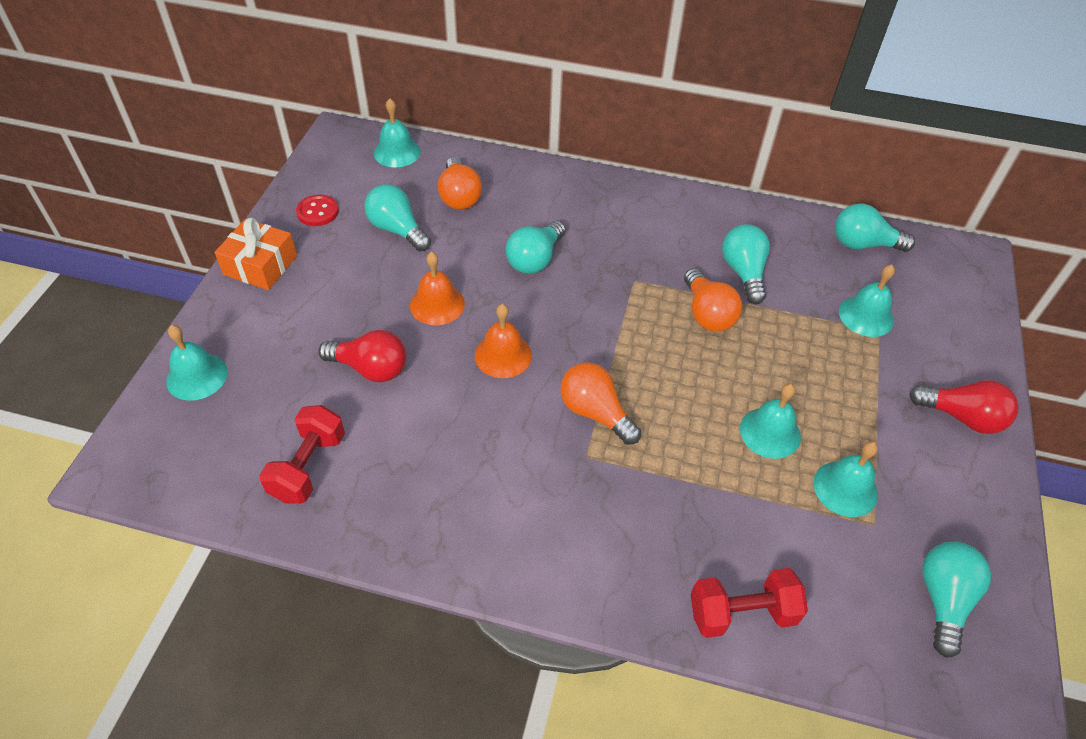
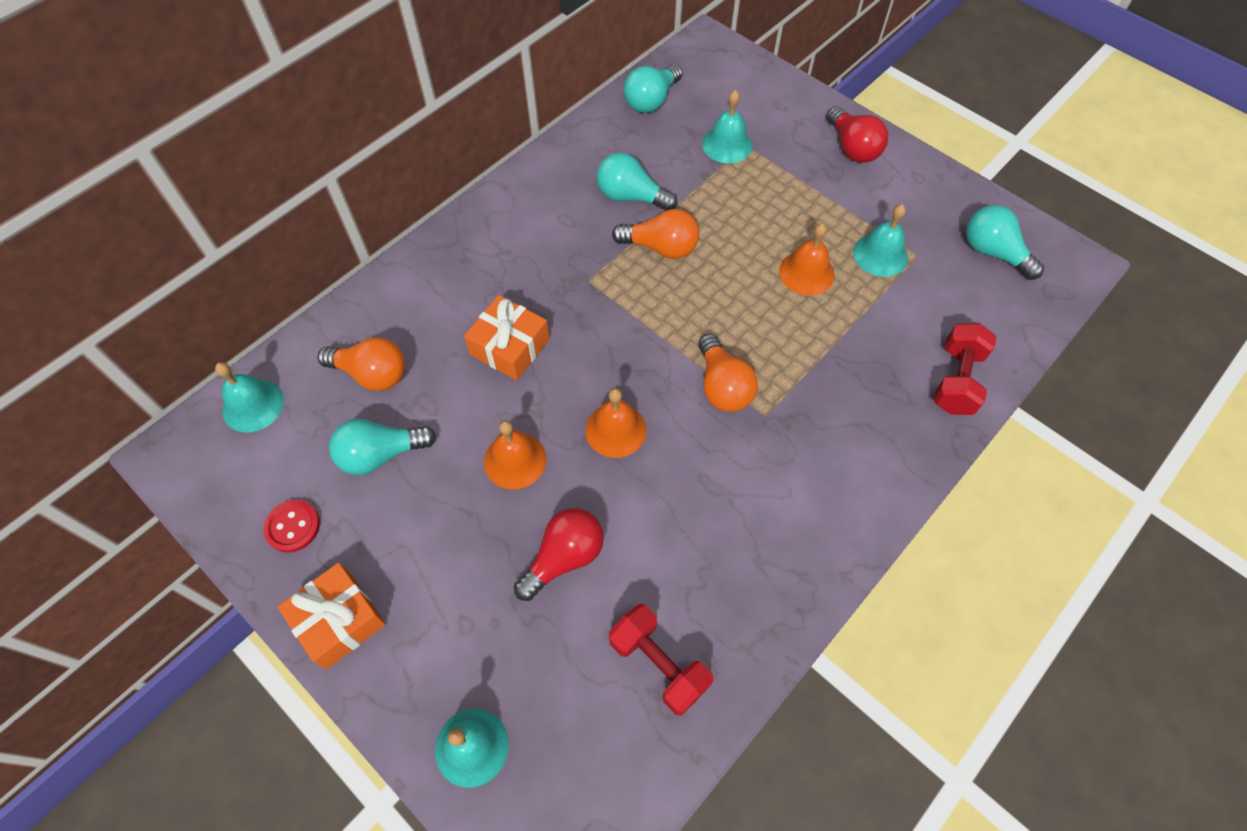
camera: 60 degrees left, 10 degrees up
(535, 259) = (510, 347): turquoise light bulb -> orange gift
(595, 412) = (722, 386): orange light bulb -> orange light bulb turned 90 degrees counterclockwise
(770, 432) = (806, 272): turquoise bell -> orange bell
(961, 417) = (852, 148): red light bulb -> red light bulb turned 105 degrees clockwise

